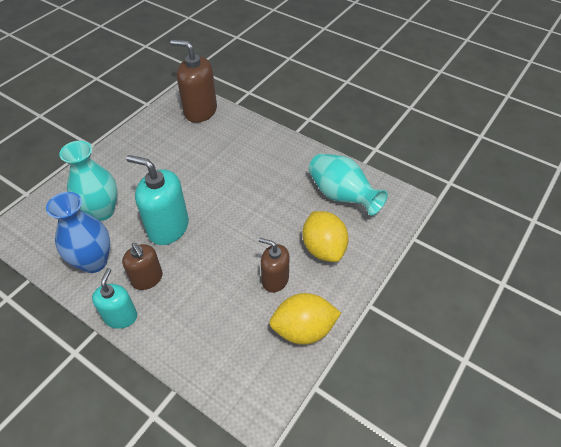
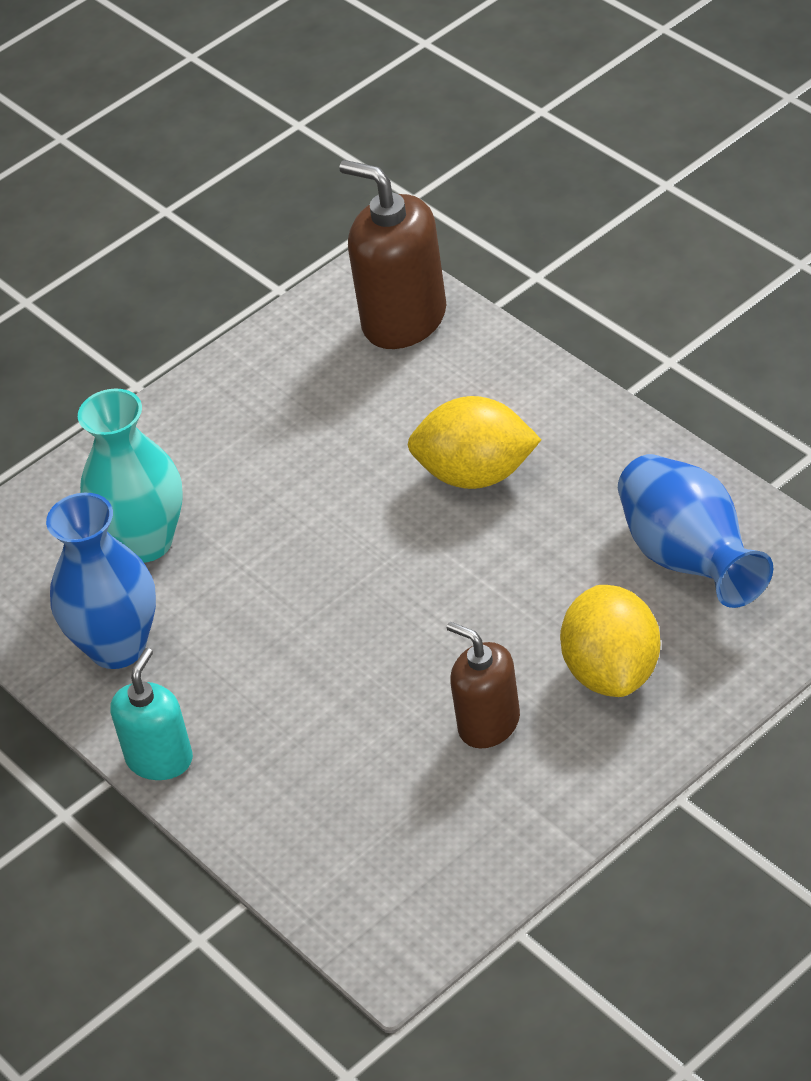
camera: 20 degrees right, 5 degrees down
(147, 279) = (222, 693): brown soap dispenser -> none
(168, 227) = (282, 592): turquoise soap dispenser -> none
(303, 329) = (523, 826): yellow lemon -> yellow lemon (476, 474)
(341, 196) = (690, 560): turquoise vase -> blue vase

